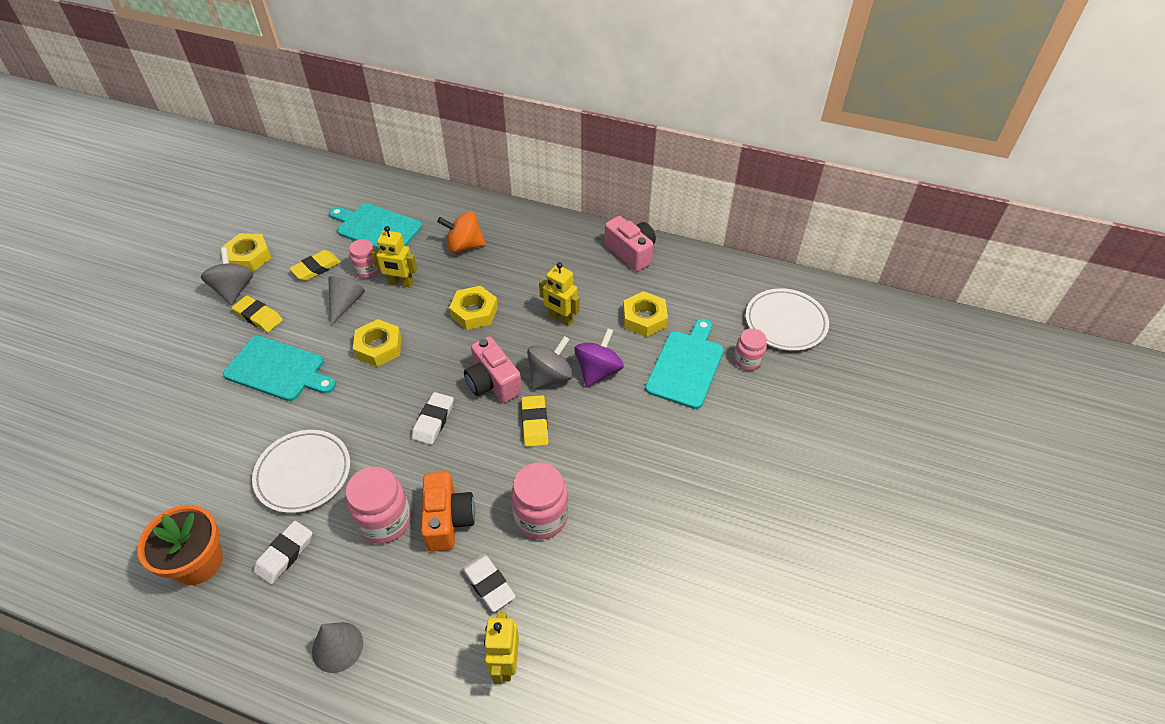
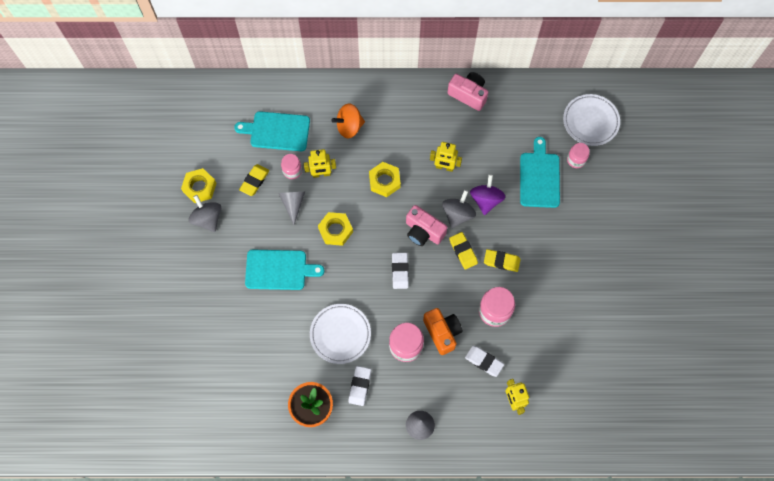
camera: 20 degrees left, 20 degrees up
(258, 316) = (239, 234): yellow eraser -> yellow eraser (501, 261)
(644, 318) = (499, 148): yellow nut -> none

